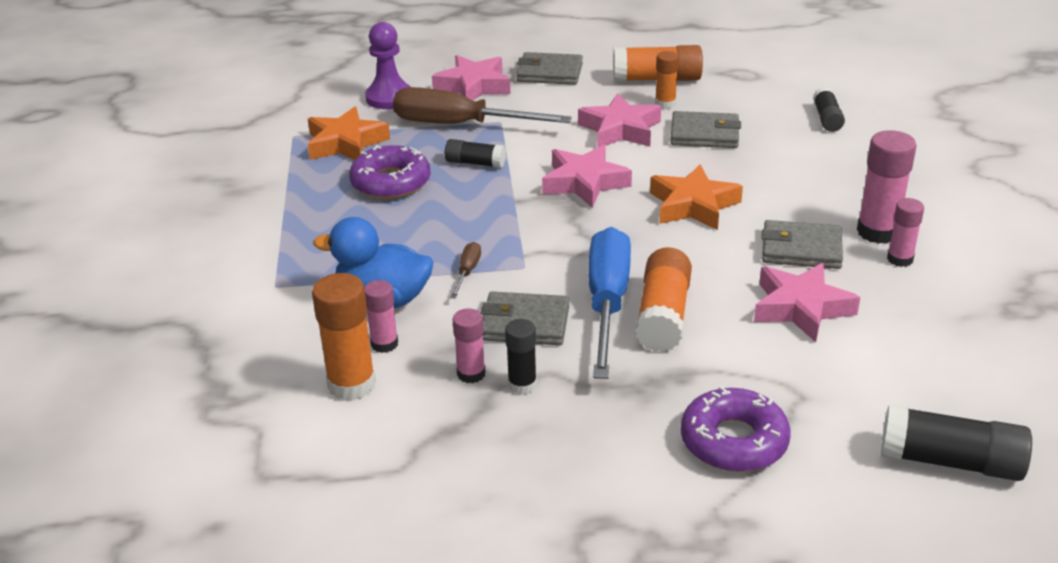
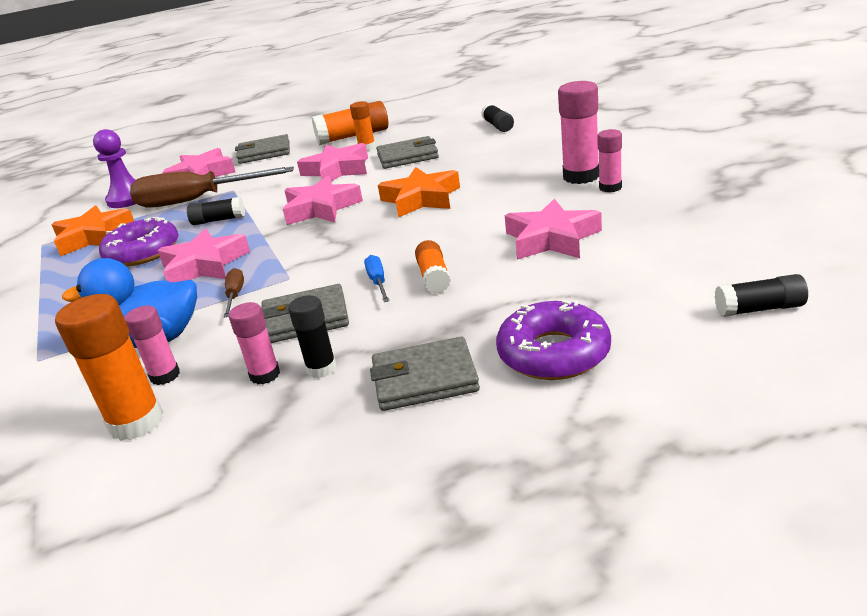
camera: 15 degrees left, 5 degrees down
(447, 222) = (204, 265): none -> pink star
(607, 303) = (378, 282): blue screwdriver -> blue screwdriver, size x0.41
(663, 315) = (434, 277): orange glue stick -> orange glue stick, size x0.60
(801, 249) = (527, 202): grey wallet -> grey wallet (425, 379)
(951, 462) = (760, 309): black glue stick -> black glue stick, size x0.60

